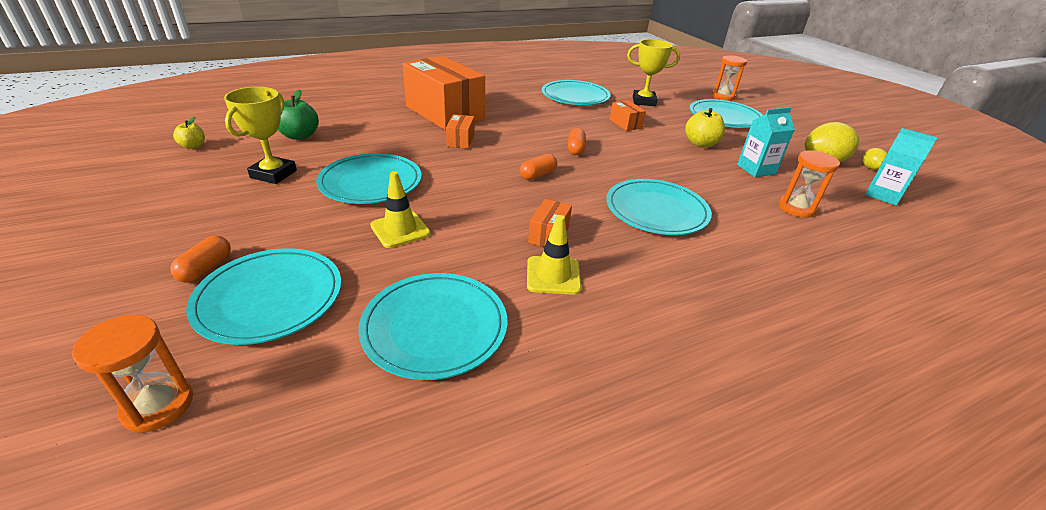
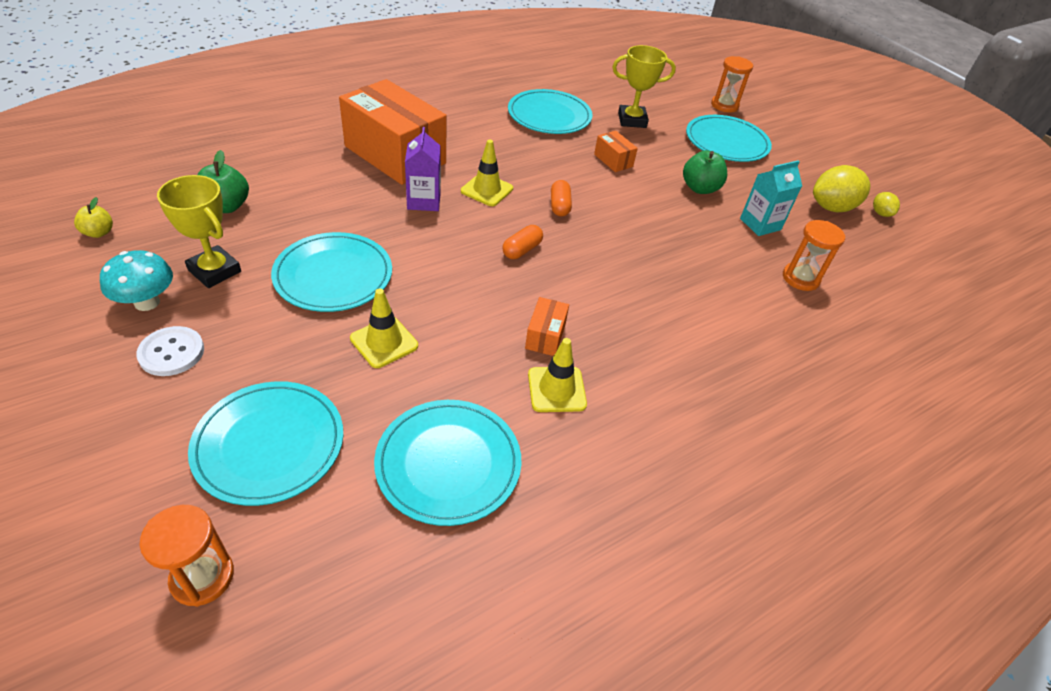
camera: 10 degrees left, 10 degrees up
(206, 268) = (186, 413): orange capsule -> none
(209, 190) = (147, 302): none -> turquoise mushroom
(213, 225) = (171, 352): none -> white button
(273, 174) = (214, 271): yellow trophy -> yellow trophy turned 60 degrees counterclockwise
(460, 140) = (424, 201): orange box -> purple carton
(515, 136) = (487, 190): none -> yellow traffic cone
(656, 210) = (655, 293): turquoise plate -> none
(700, 144) = (700, 188): yellow apple -> green apple
(883, 195) = (889, 253): turquoise carton -> none

